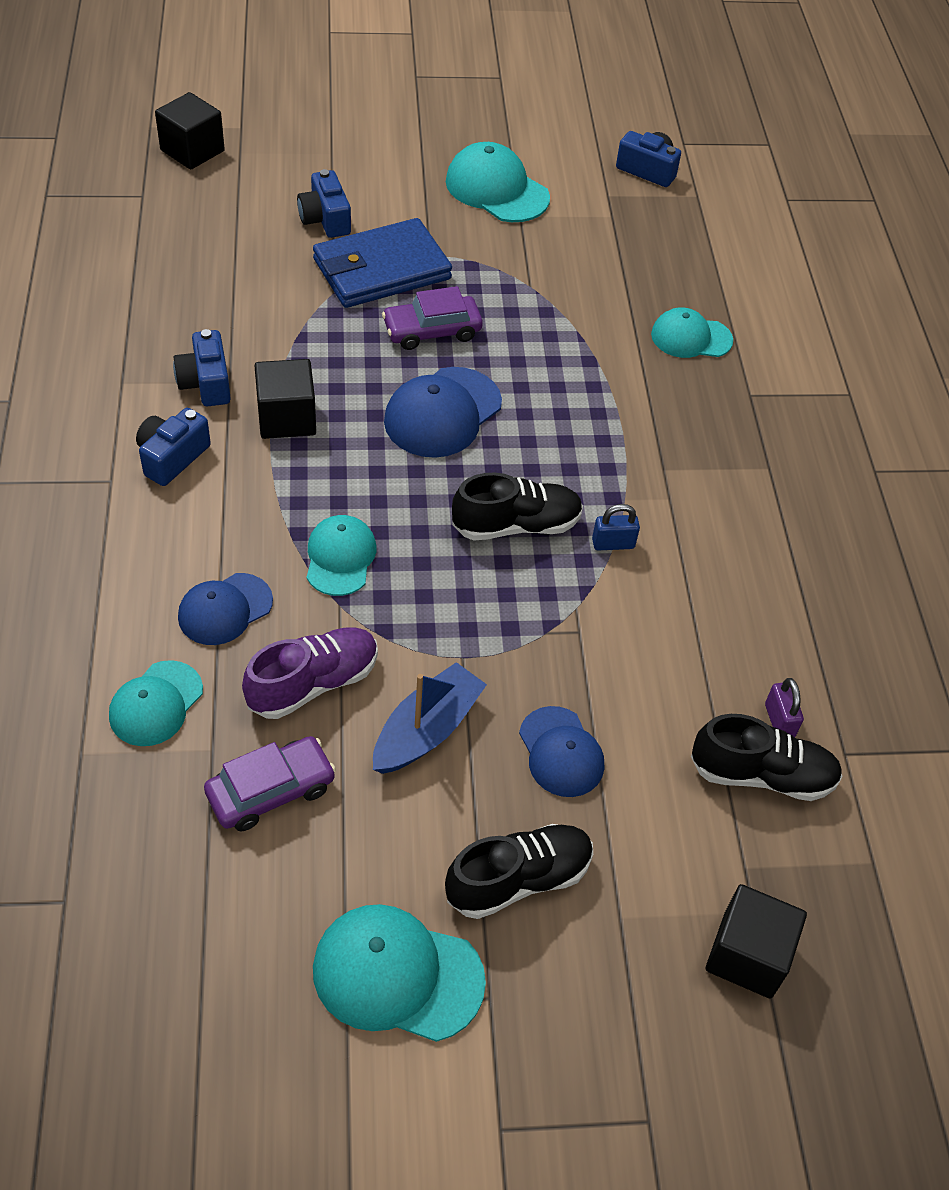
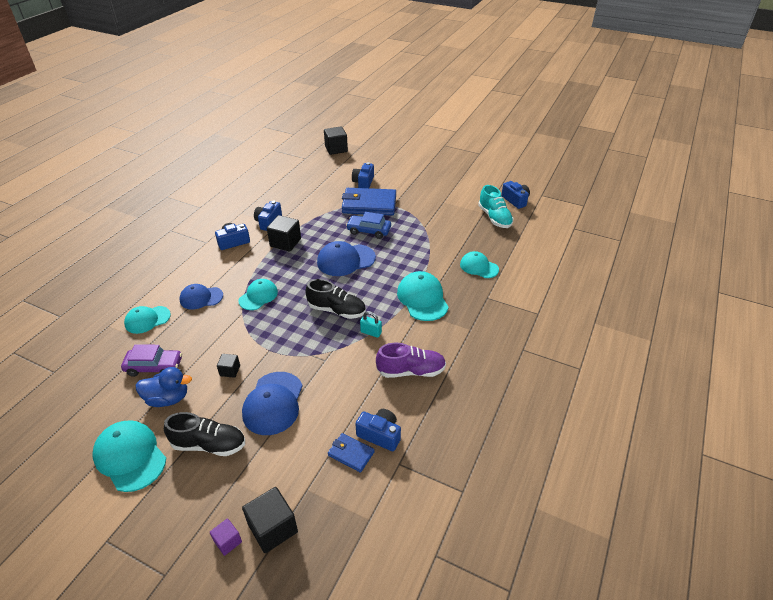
camera: 35 degrees right, 10 degrees down
(313, 683) = (206, 336): purple shoe -> purple shoe (411, 371)
(361, 837) = (168, 398): none -> blue duck
(427, 730) = (230, 370): blue boat -> black cube
(432, 331) = (369, 231): purple car -> blue car
(497, 189) = (442, 190): turquoise cap -> turquoise cap (422, 298)
(561, 752) = (273, 403): blue cap -> blue cap, size x1.50
(613, 543) = (371, 332): blue padlock -> turquoise padlock
(640, 221) = (494, 218): none -> turquoise shoe
(698, 1014) = (228, 541): none -> purple cube
(761, 775) = (351, 454): black shoe -> blue wallet
(779, 721) = (380, 435): purple padlock -> blue camera

